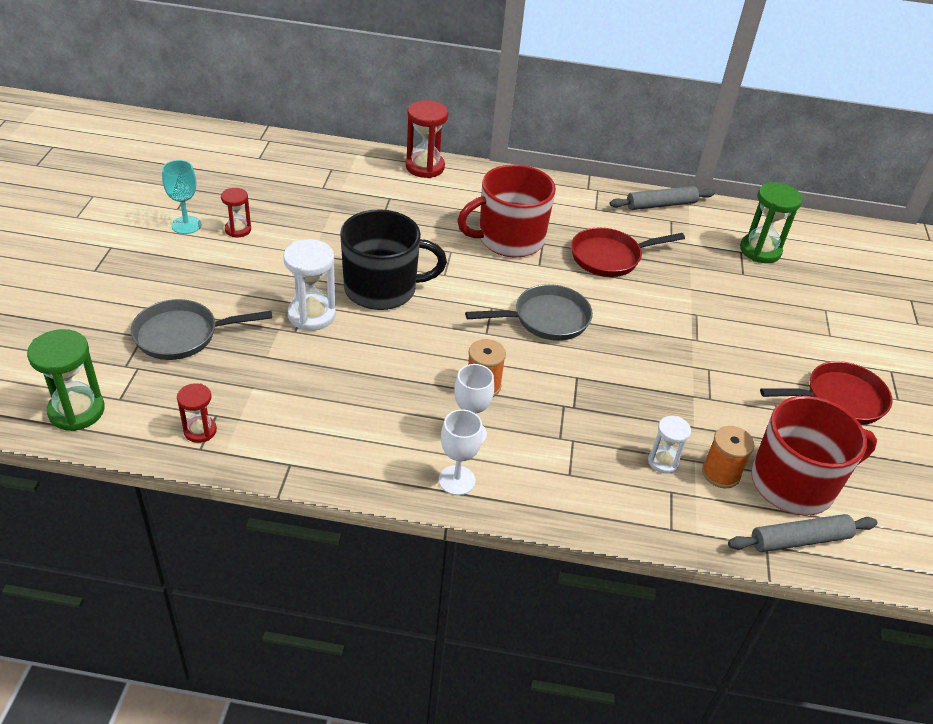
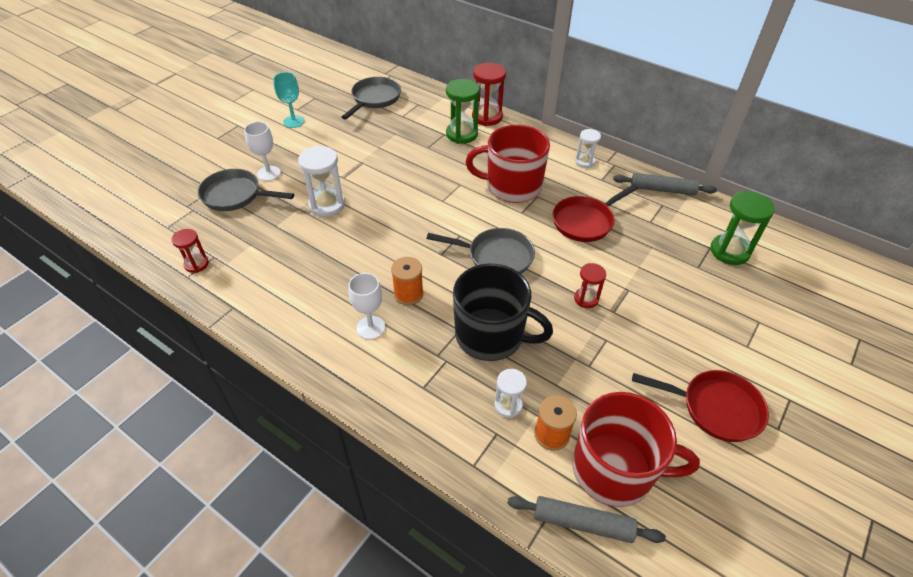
camera: 30 degrees right, 5 degrees up
(76, 411) = (137, 227): green hourglass -> green hourglass (462, 134)
(238, 230) = (324, 132): red hourglass -> red hourglass (586, 299)
(271, 174) = (374, 99): none -> grey pan
(382, 289) = (389, 199): black mug -> black mug (491, 335)
(457, 480) = (335, 360): white goblet -> white goblet (269, 173)
(566, 194) = (585, 162): none -> white hourglass
(609, 257) = (585, 221): red pan -> red pan turned 45 degrees counterclockwise

